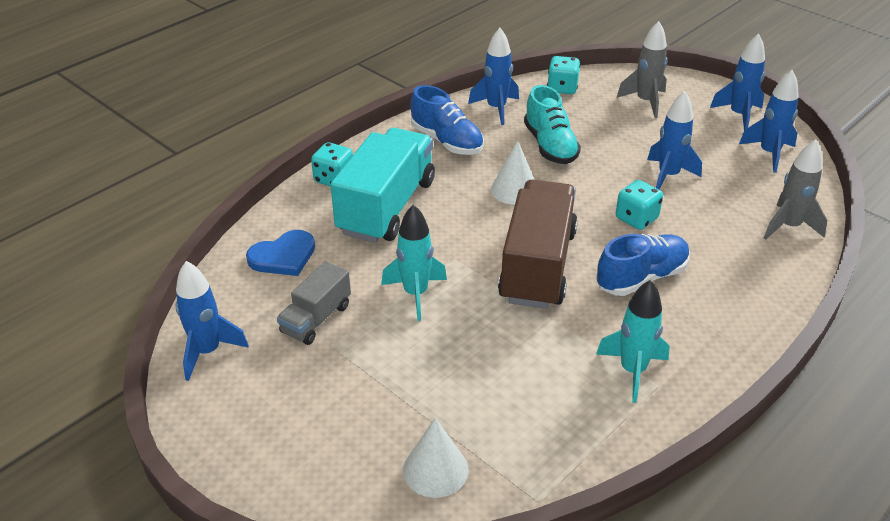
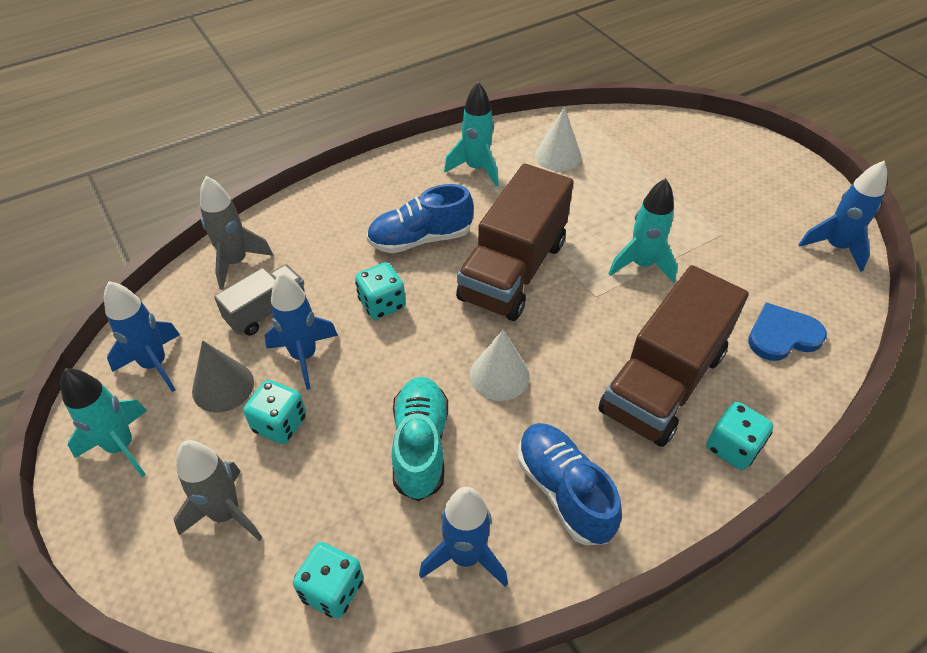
camera: 165 degrees left, 10 degrees up
(316, 319) = (738, 258): grey truck -> grey truck (267, 311)
(387, 207) = (662, 382): turquoise truck -> brown truck
(435, 470) = (644, 137): white cone -> white cone (558, 156)
(651, 140) = (280, 424): none -> turquoise dice
(708, 151) = (223, 386): none -> grey cone
(738, 115) = (121, 446): blue rocket -> turquoise rocket

